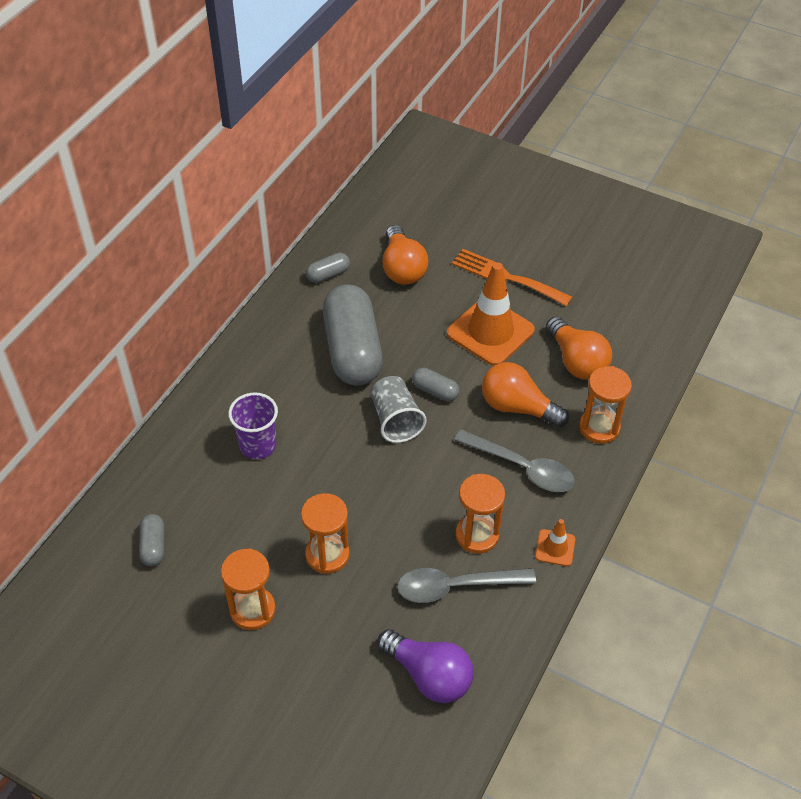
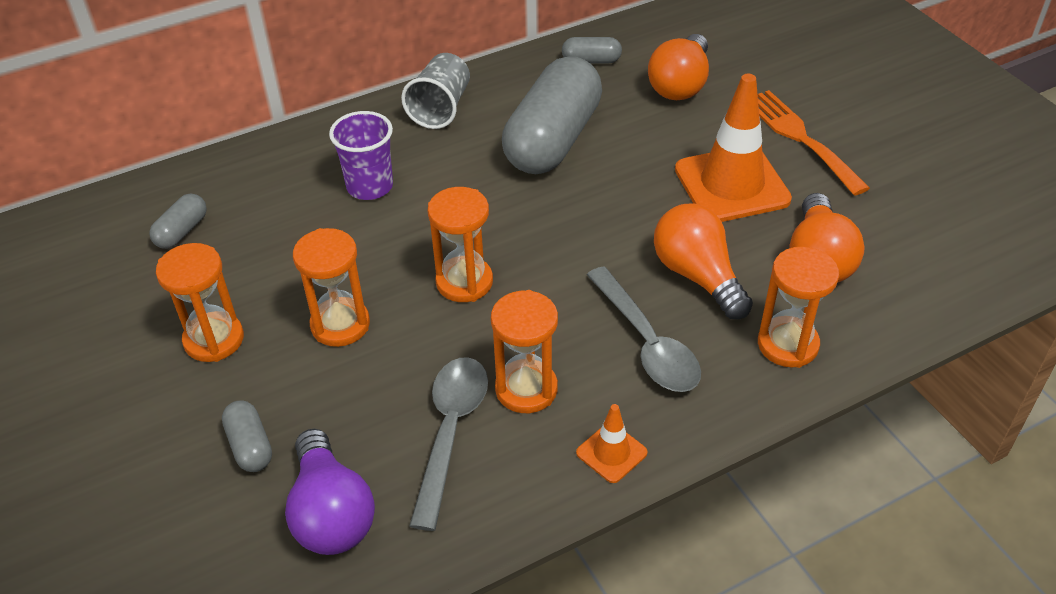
camera: 35 degrees right, 5 degrees down
(381, 483) = (464, 282): none -> orange hourglass
(395, 420) = (539, 226): grey cup -> grey cup (440, 108)
(435, 391) = (611, 217): grey capsule -> grey capsule (250, 446)
(456, 586) = (450, 432): grey spoon -> grey spoon turned 75 degrees clockwise

